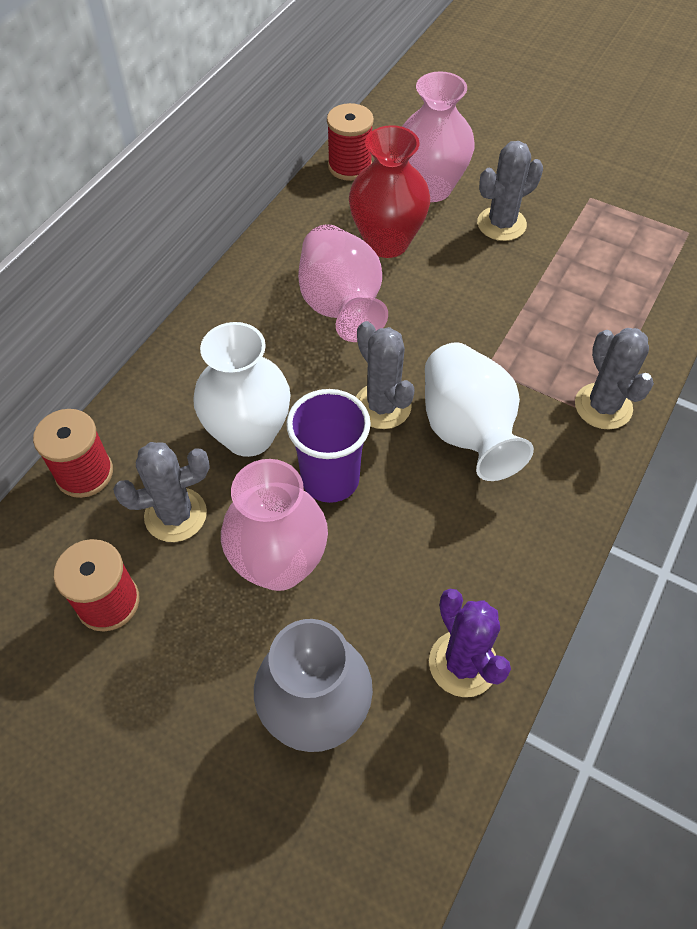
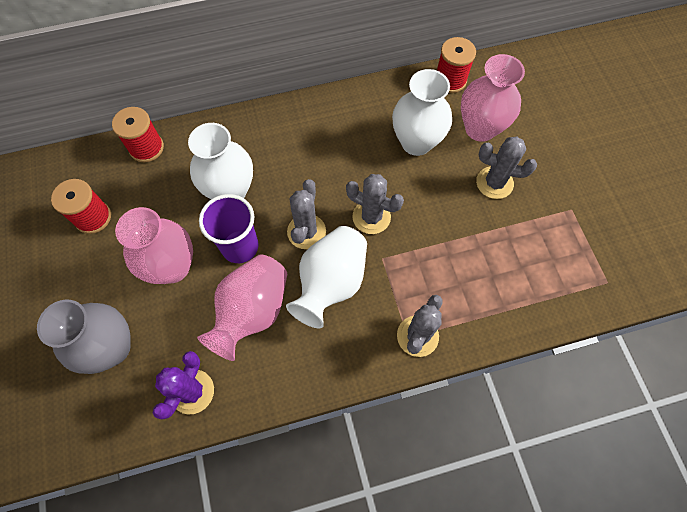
camera: 45 degrees right, 10 degrees up
(175, 515) = (159, 202): grey cactus -> grey cactus (371, 217)
(341, 306) = (349, 160): pink vase -> pink vase (252, 312)
(387, 242) = (416, 142): red vase -> white vase

